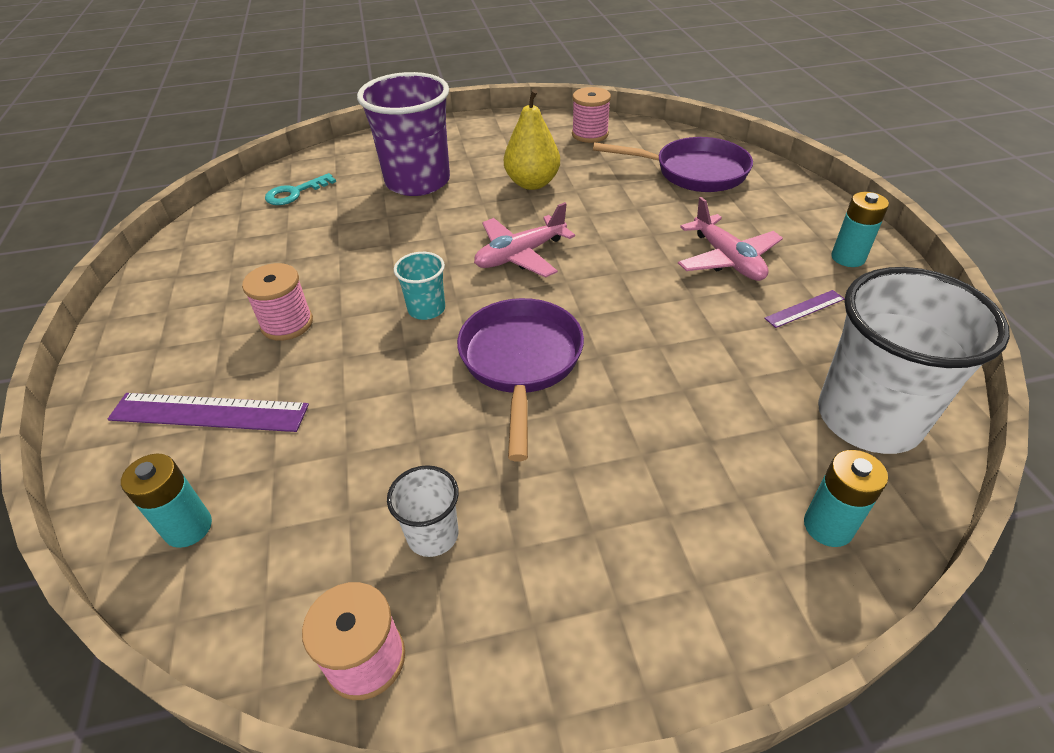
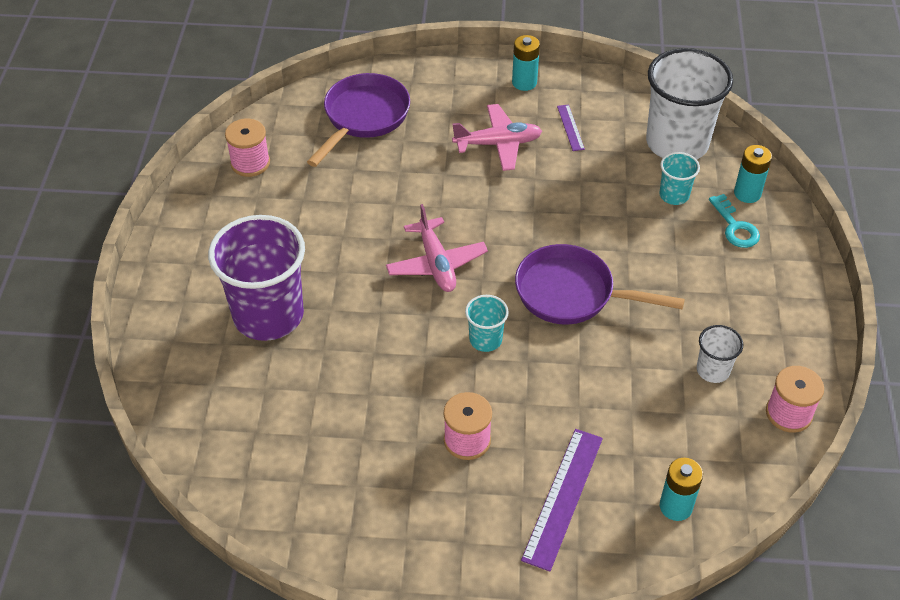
camera: 75 degrees left, 5 degrees up
(295, 193) = (232, 424): turquoise key -> turquoise key (735, 227)
(532, 183) = (321, 228): yellow pear -> none
(757, 432) = (674, 195): none -> turquoise cup

